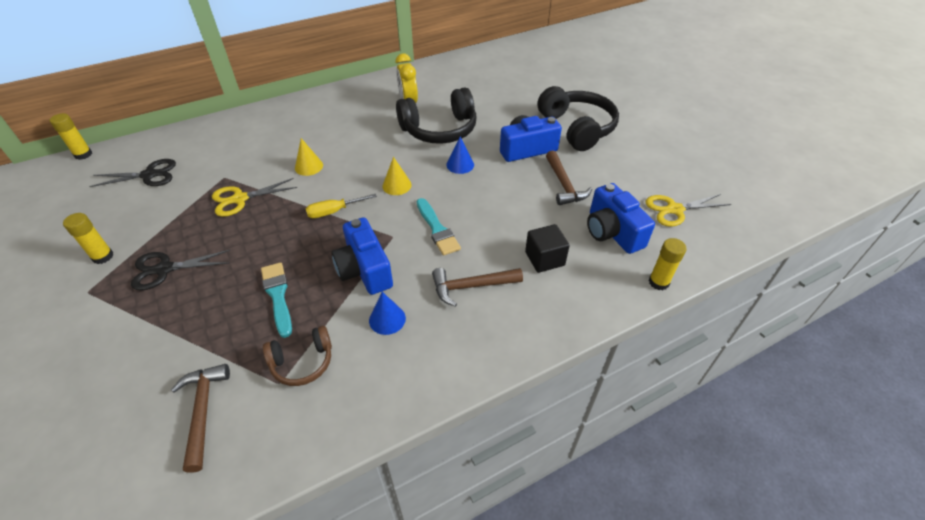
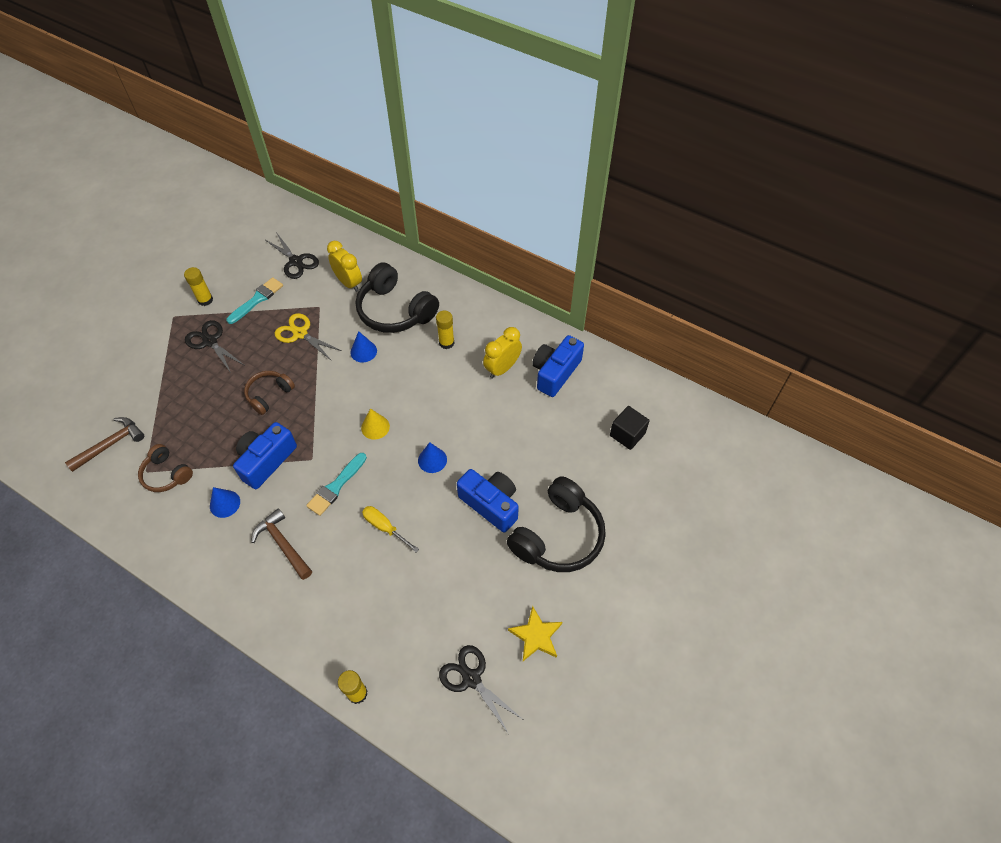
camera: 60 degrees right, 10 degrees up
(83, 154) = (296, 208): yellow glue stick -> yellow glue stick (446, 343)
(222, 151) = (349, 283): none -> yellow clock
(278, 296) = (216, 422): turquoise brush -> turquoise brush (257, 299)
(287, 243) = (269, 395): none -> brown headphones
(309, 166) = (363, 351): yellow cone -> blue cone
(334, 211) = (319, 402): yellow screwdriver -> yellow screwdriver (385, 527)
(439, 130) = (475, 416): black headphones -> black headphones (395, 311)
(544, 259) = (341, 586): black cube -> black cube (627, 434)
(564, 185) = (453, 561): brown hammer -> none
(612, 232) = (406, 630): blue camera -> blue camera (555, 372)
(654, 166) = (536, 636): none -> yellow star
(674, 209) = (471, 678): yellow scissors -> black scissors

